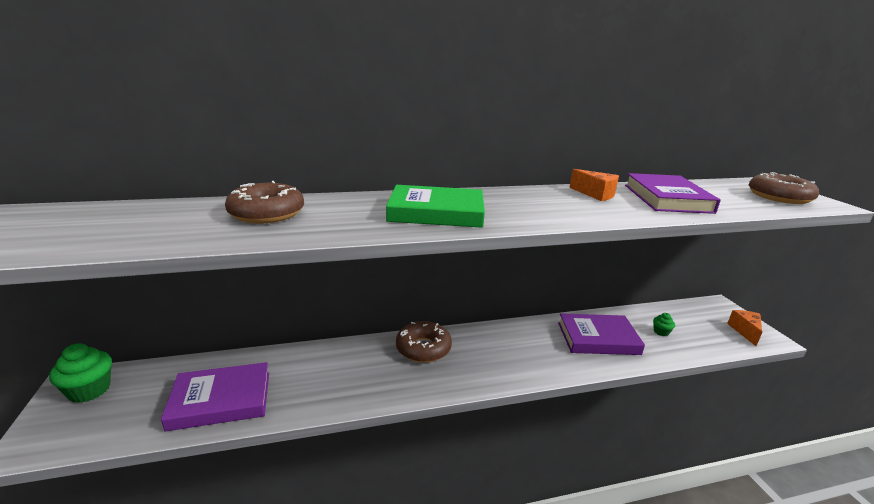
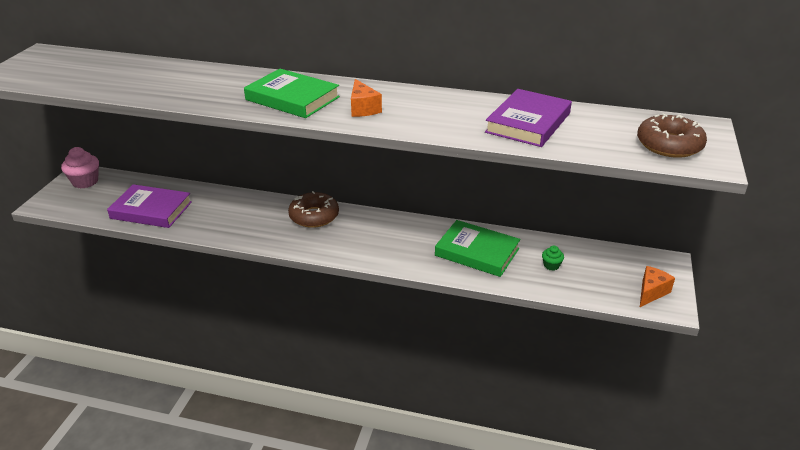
camera: 30 degrees right, 10 degrees up
(89, 390) = (85, 182): green cupcake -> pink cupcake
(267, 213) = (178, 78): brown donut -> none
(595, 194) = (463, 105): orange cheese -> orange cheese (363, 108)
(598, 338) = (477, 252): purple book -> green book

